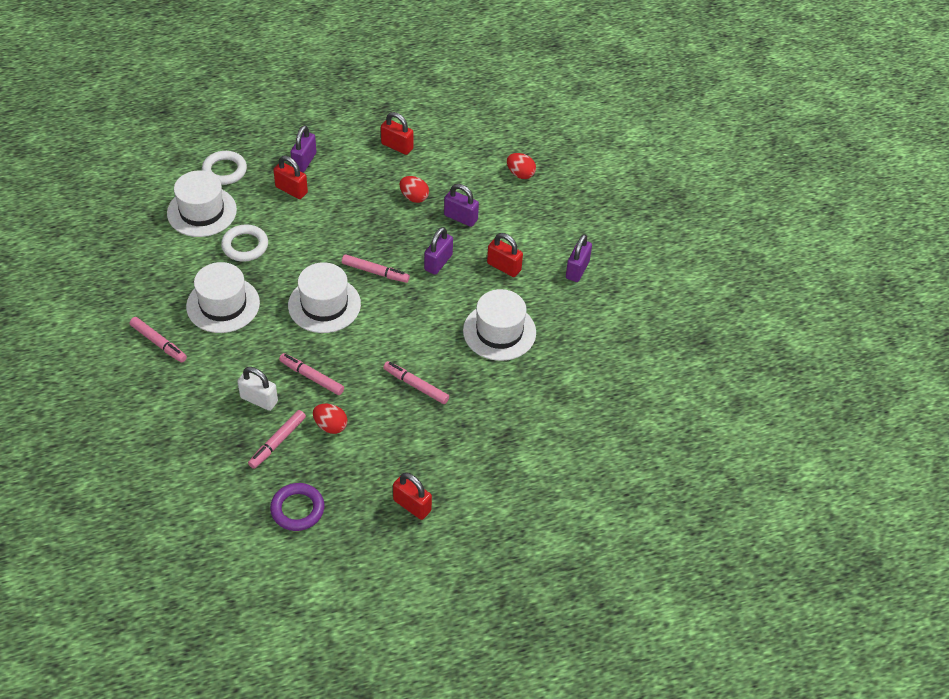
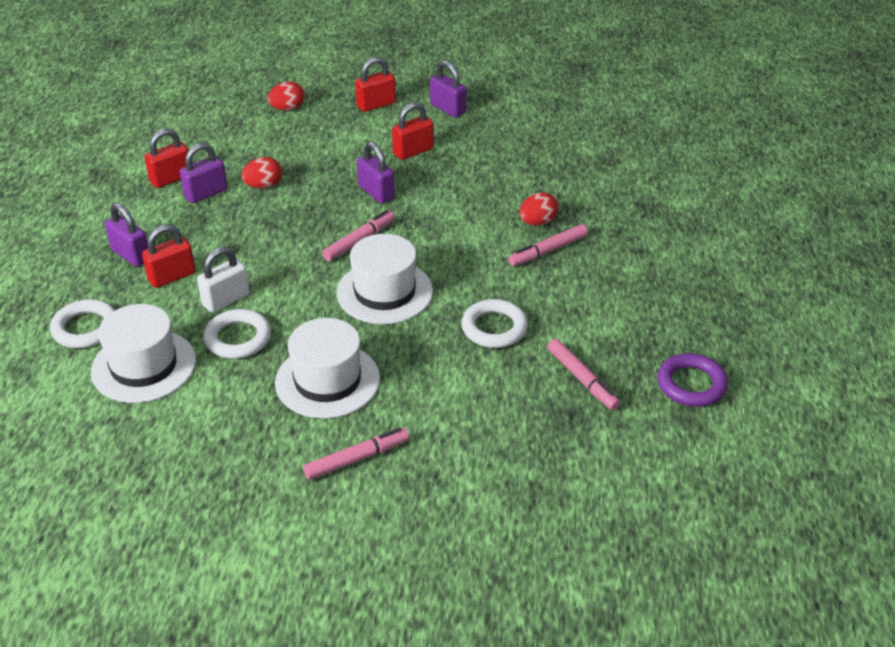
camera: 65 degrees left, 10 degrees down
(259, 400) = (507, 381): white padlock -> white padlock (226, 300)
(312, 377) = (494, 328): pink marker -> white ring
(330, 426) = (576, 329): red egg -> red egg (537, 222)
(412, 505) = (716, 293): red padlock -> red padlock (376, 105)
(460, 217) = (320, 161): purple padlock -> purple padlock (206, 193)
(499, 331) = (502, 176): white hat -> none

